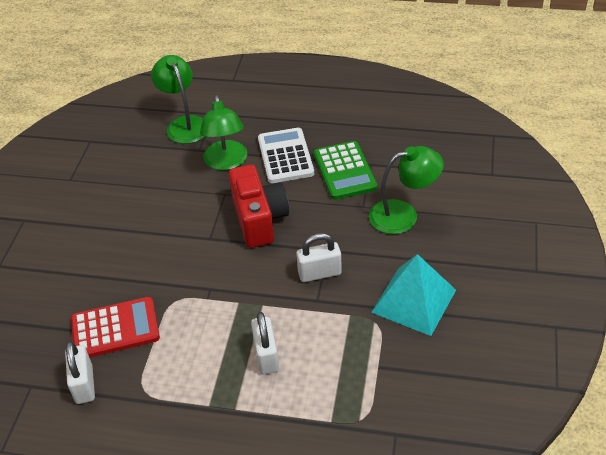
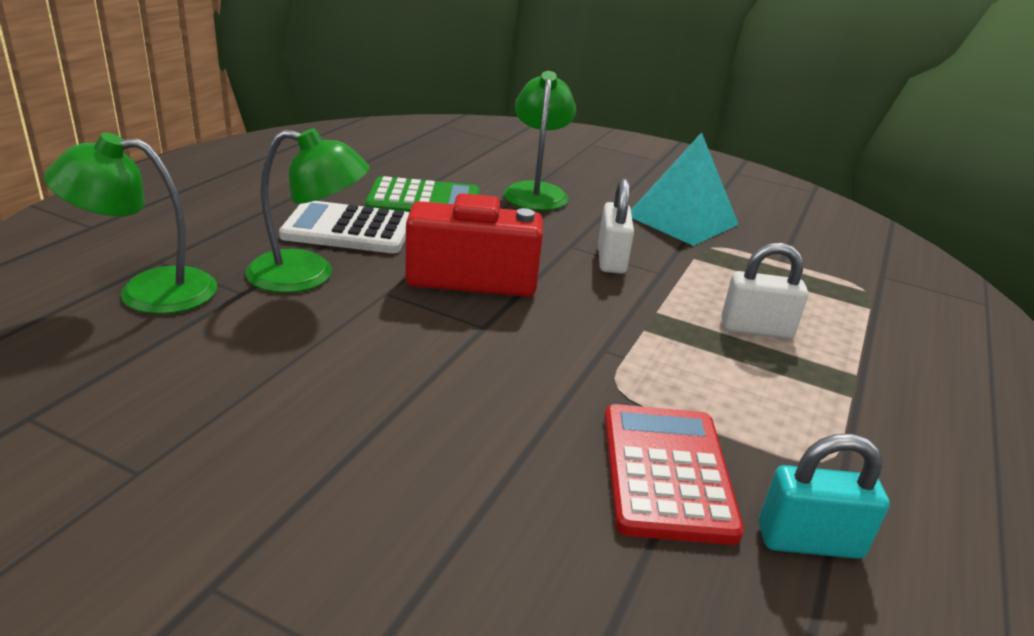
camera: 80 degrees left, 15 degrees down
(84, 384) = (809, 541): white padlock -> turquoise padlock

